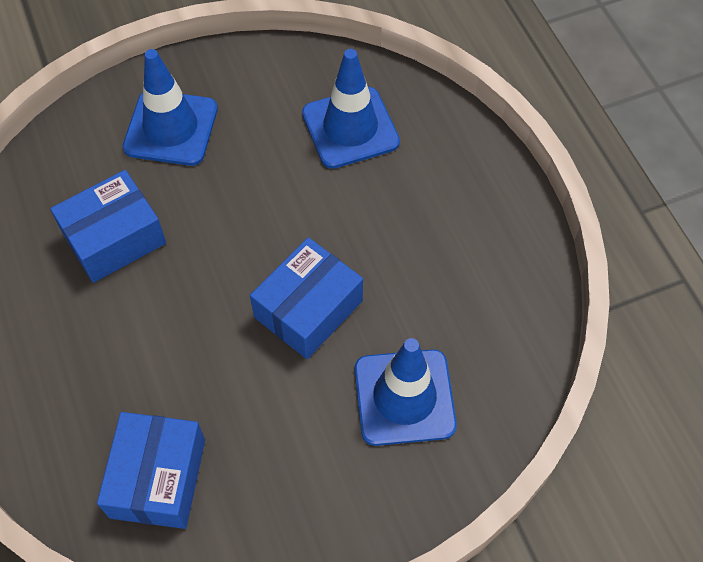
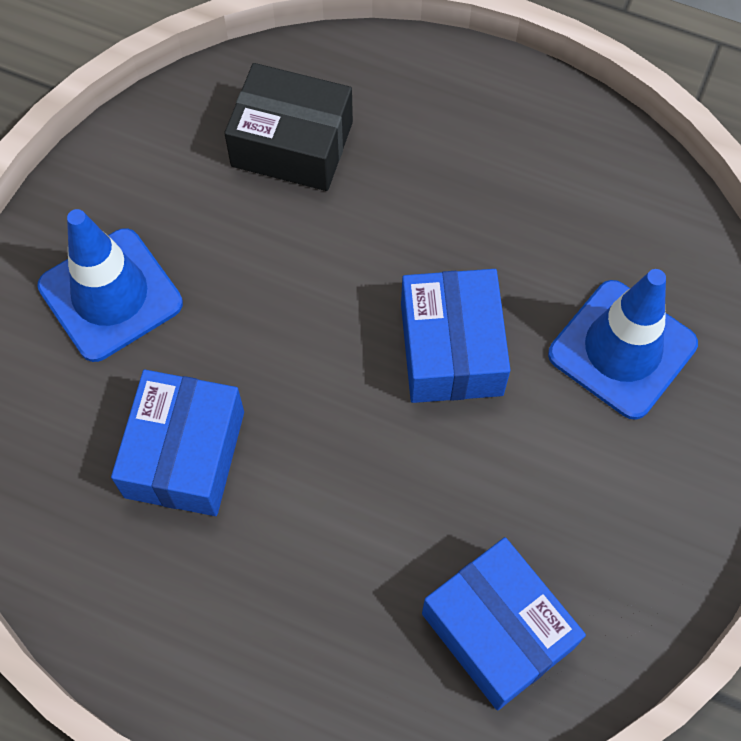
camera: 45 degrees left, 5 degrees up
(350, 128) = (292, 144): blue traffic cone -> black box

